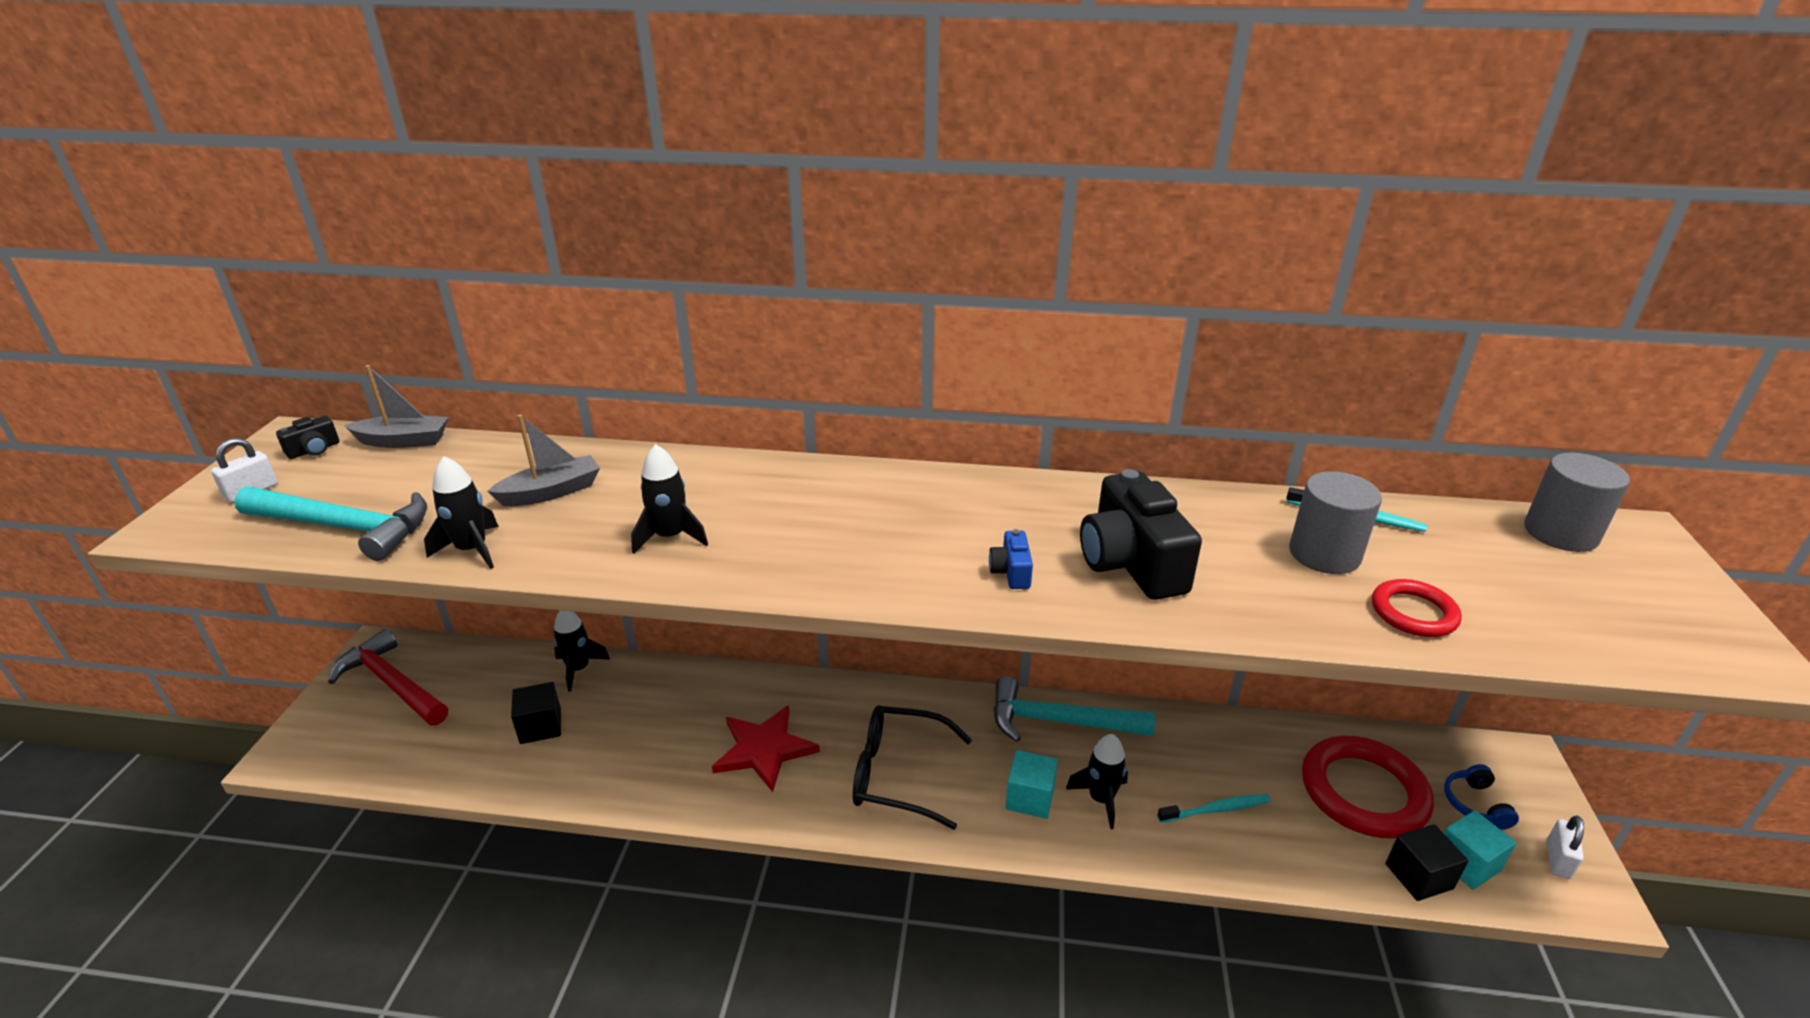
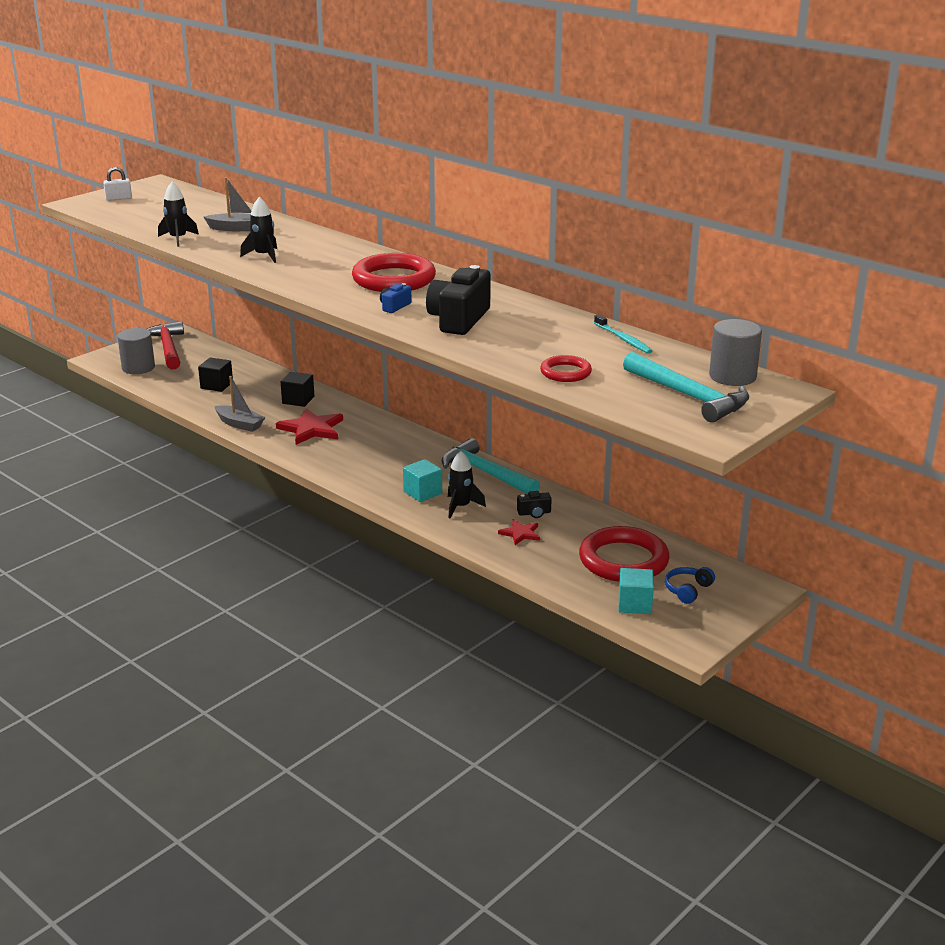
camera: 35 degrees right, 5 degrees down
(314, 450) = (159, 190): black camera -> black camera (534, 513)
(345, 527) = (139, 219): turquoise hammer -> turquoise hammer (689, 396)
(403, 441) = (200, 195): grey boat -> grey boat (239, 424)
(579, 669) = (259, 370): black rocket -> none
(897, 774) = (366, 460): black glasses -> none
(928, 515) = (394, 279): none -> red ring
(1216, 809) = (520, 533): turquoise toothbrush -> red star
(1324, 554) = (569, 344): grey cylinder -> grey cylinder (138, 368)
(1419, 876) = (595, 596): black cube -> black cube (298, 400)
(1557, 859) = (697, 625): white padlock -> none

